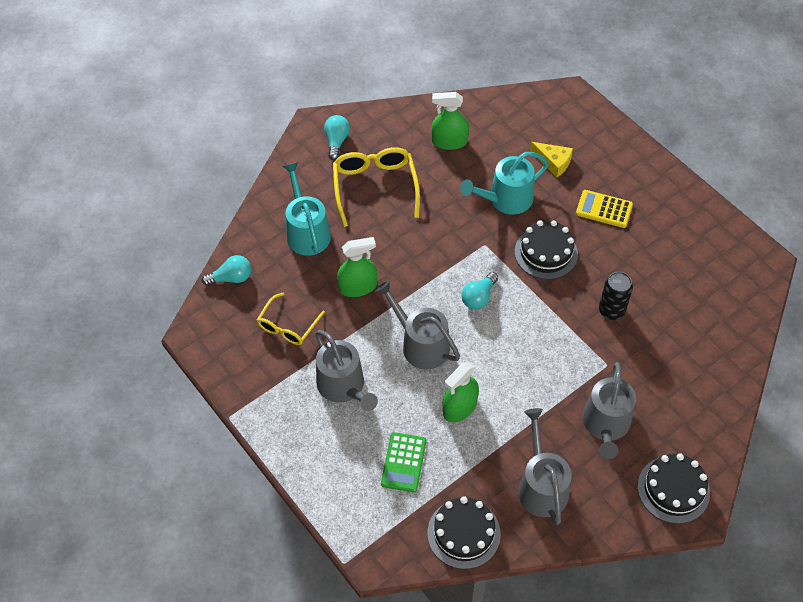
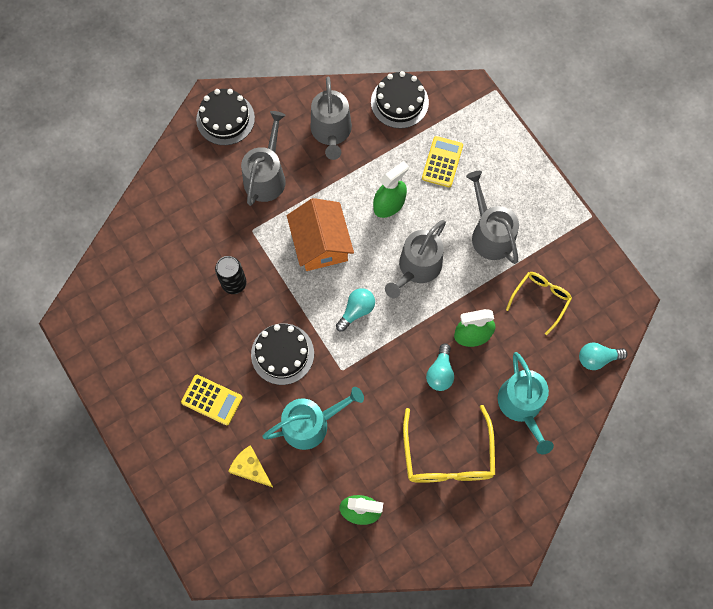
camera: 175 degrees left, 15 degrees up
(336, 141) = (487, 526): turquoise light bulb -> turquoise light bulb (440, 372)
(403, 462) = (442, 162): green calculator -> yellow calculator
(421, 344) = (417, 267): grey watering can -> grey watering can turned 75 degrees clockwise
(528, 358) = (321, 244): none -> orange house

